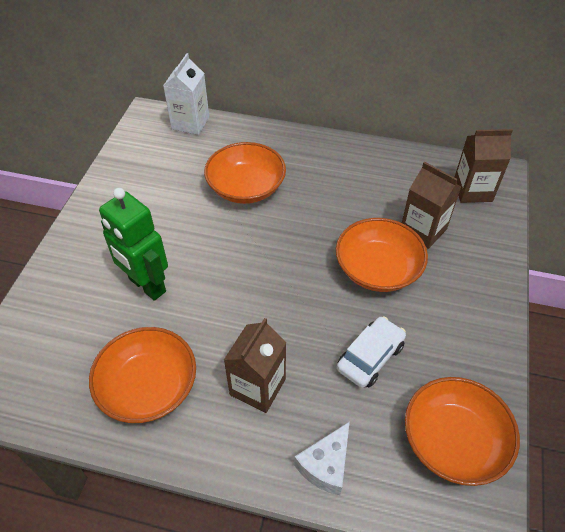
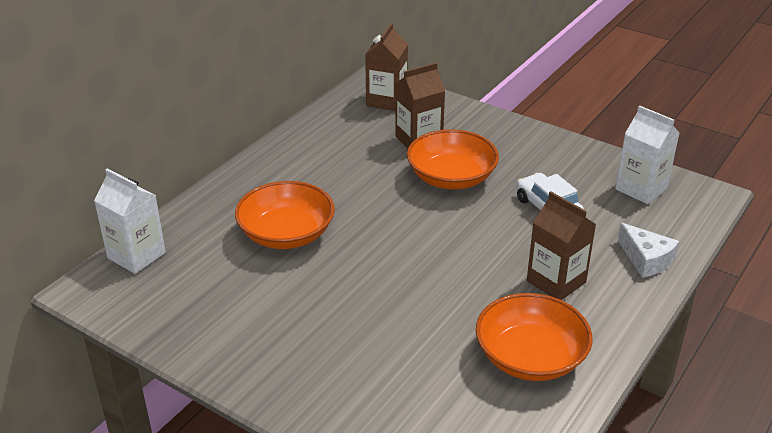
camera: 70 degrees left, 15 degrees down
(147, 285) = (392, 338): green robot -> none
(453, 441) = (641, 189): orange bowl -> white carton

